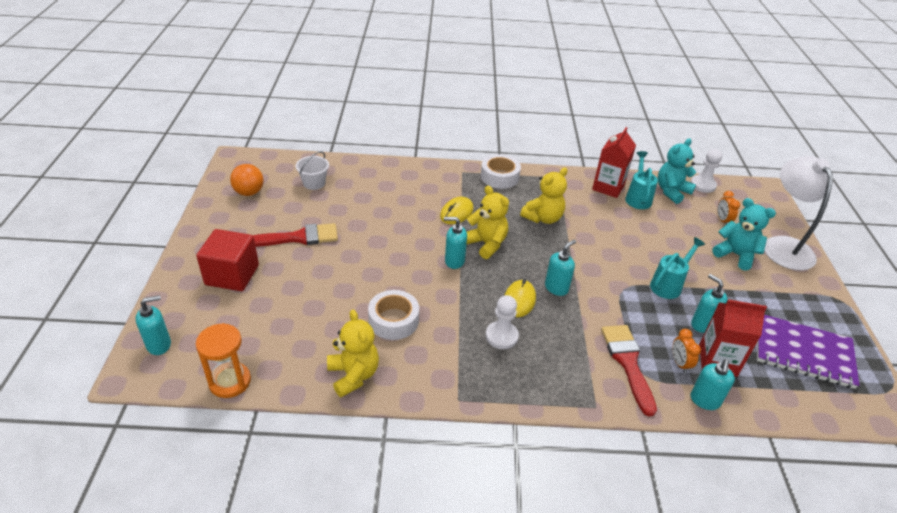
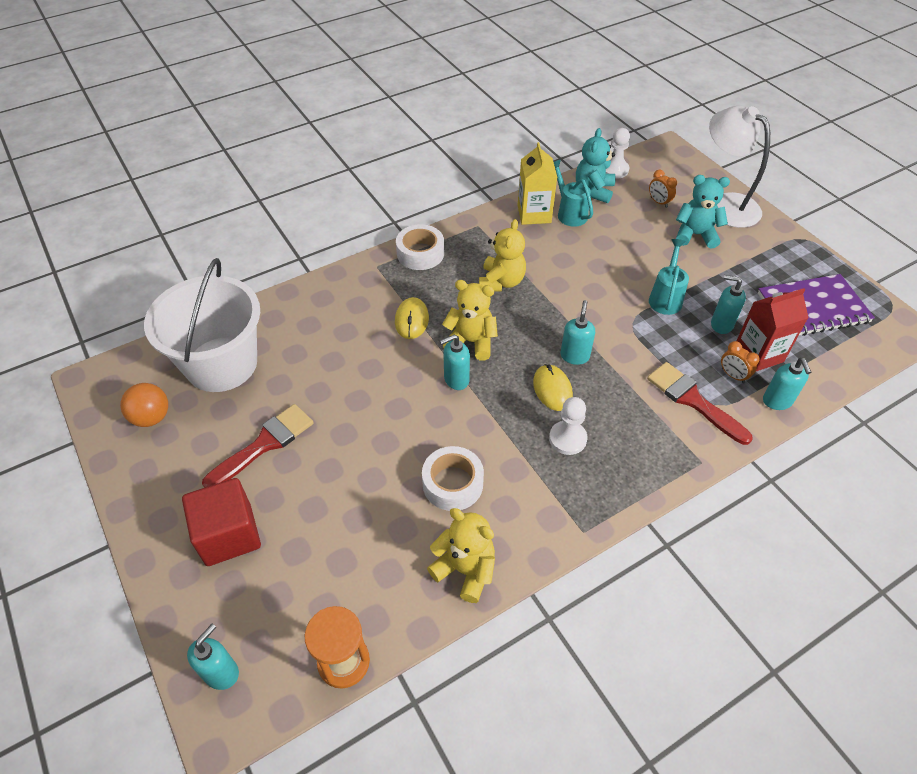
camera: 30 degrees left, 10 degrees up
(314, 183) = (221, 364): white bucket -> white bucket, size x2.43
(608, 187) = (534, 214): red carton -> yellow carton

